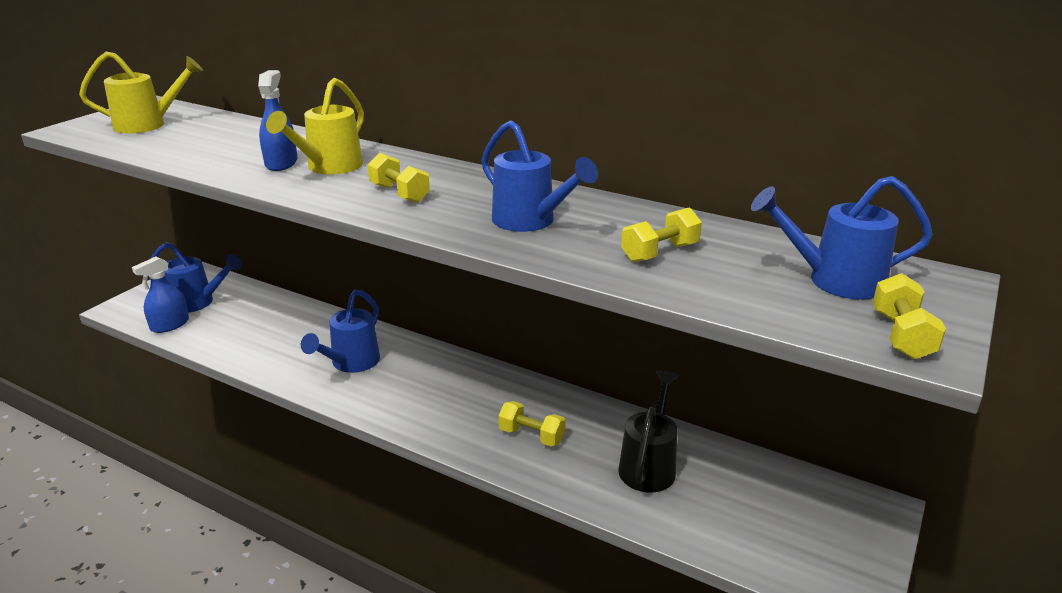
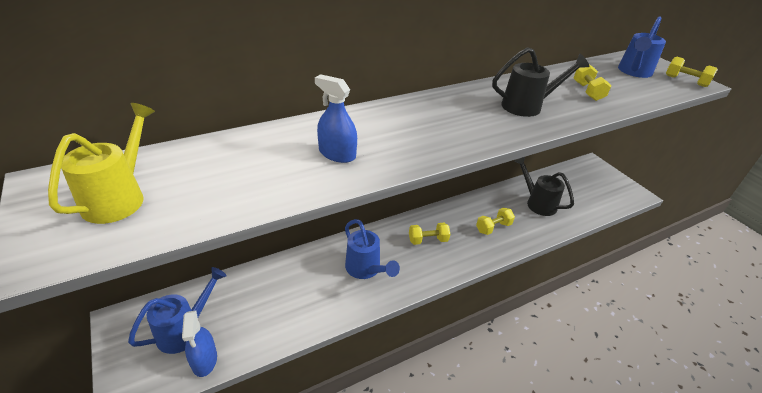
camera: 60 degrees left, 10 degrees up
(329, 167) = (370, 138): yellow watering can -> none
(399, 193) = (449, 128): yellow dumbbell -> yellow dumbbell (428, 240)
(530, 221) = (527, 106): blue watering can -> black watering can

